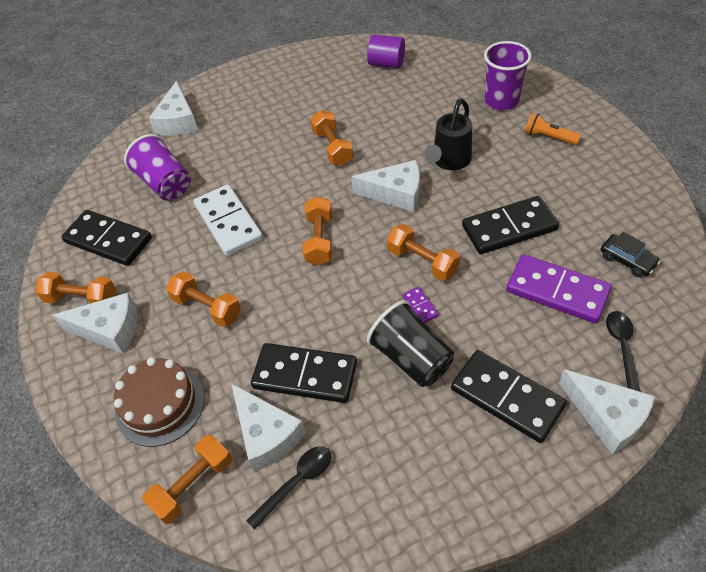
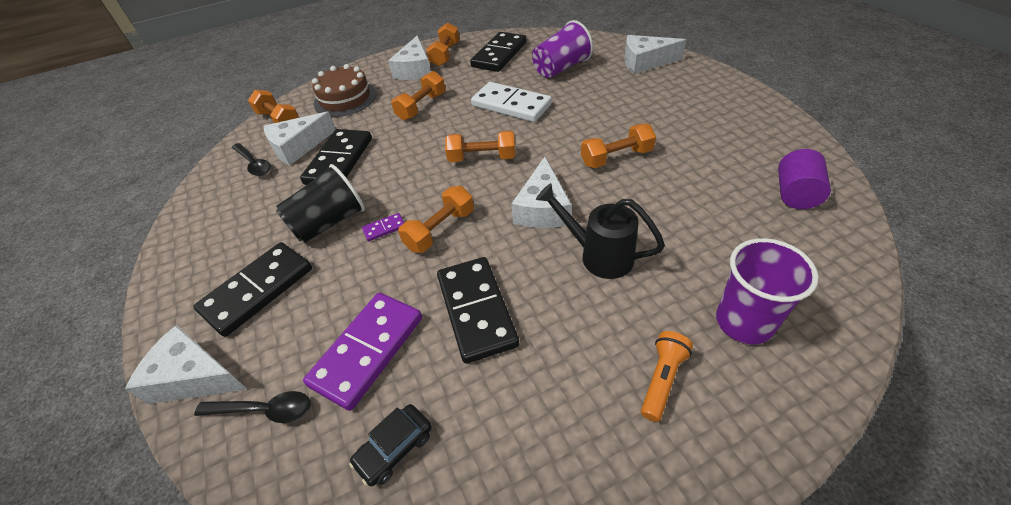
camera: 90 degrees right, 5 degrees down
(228, 222) = (511, 105): white domino -> white domino turned 60 degrees clockwise
(607, 416) = (194, 377): white cheese -> white cheese turned 60 degrees clockwise

